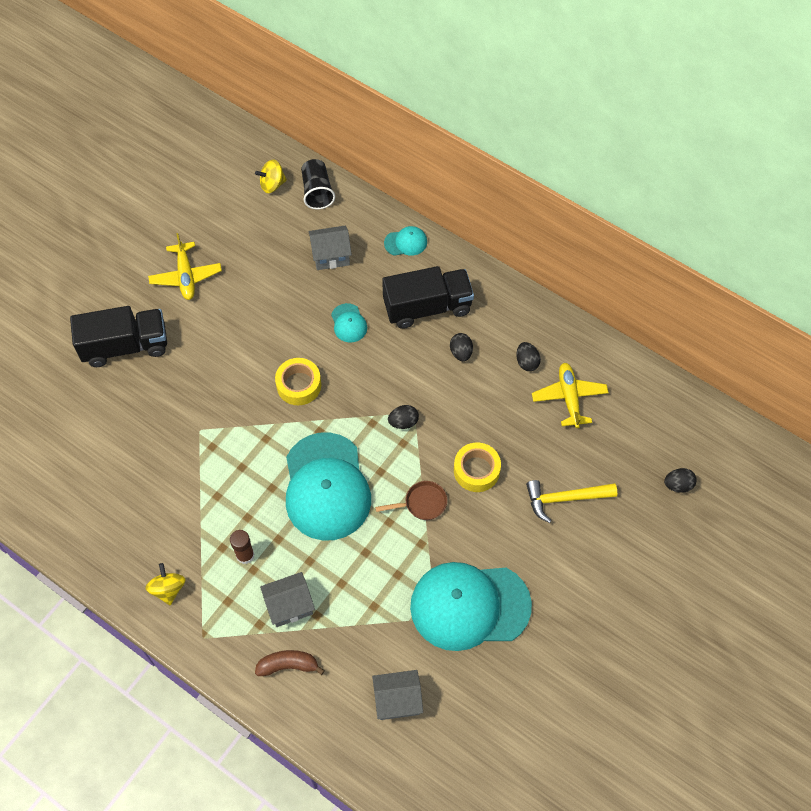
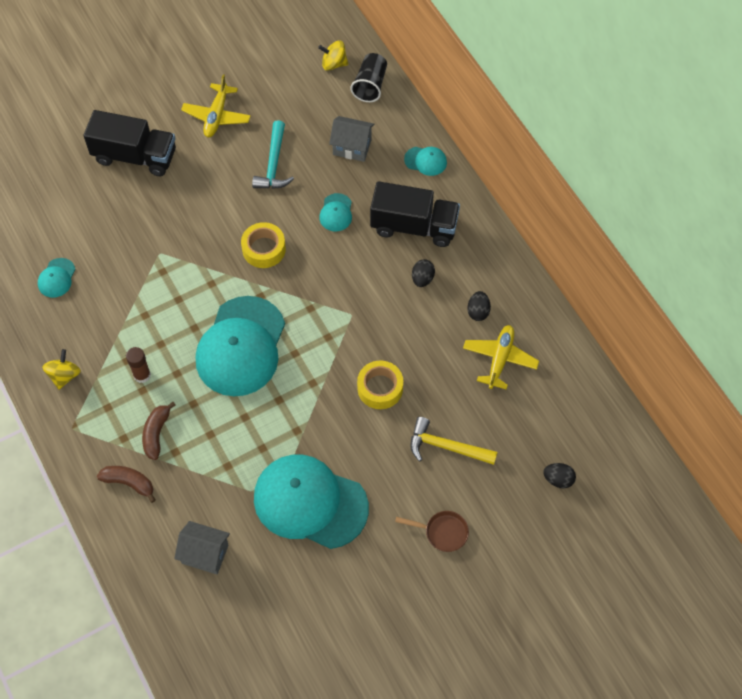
camera: 25 degrees right, 0 degrees up
(109, 496) = (56, 278): none -> turquoise cap
(265, 300) = (274, 164): none -> turquoise hammer
(289, 606) = (156, 434): grey house -> brown banana
(403, 422) = (338, 319): black egg -> none
(422, 503) = (316, 396): brown pan -> brown pan (442, 532)

